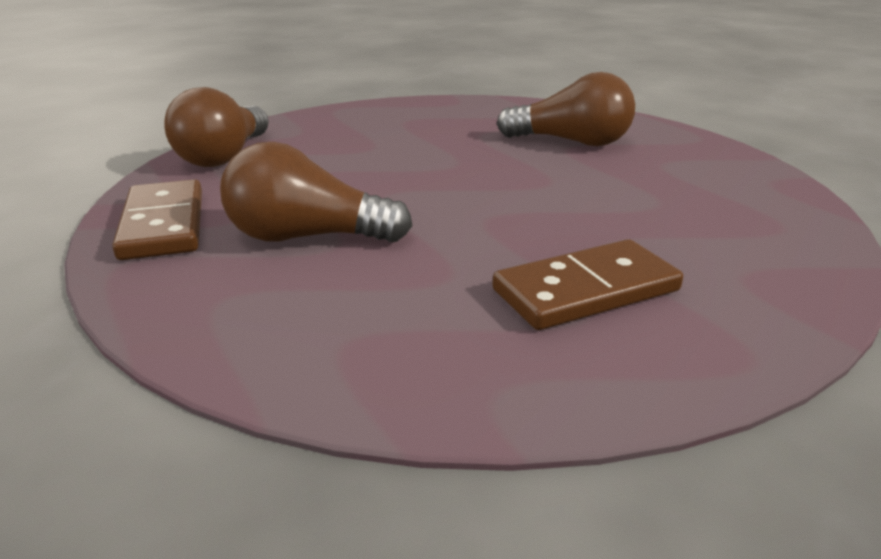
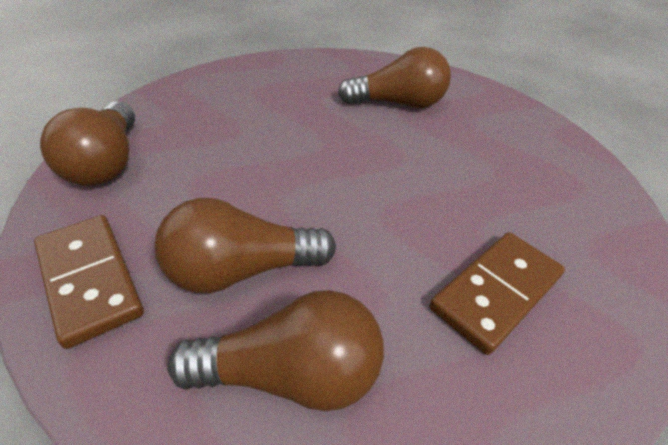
camera: 20 degrees left, 15 degrees up
(310, 308) = (291, 374): none -> brown light bulb

